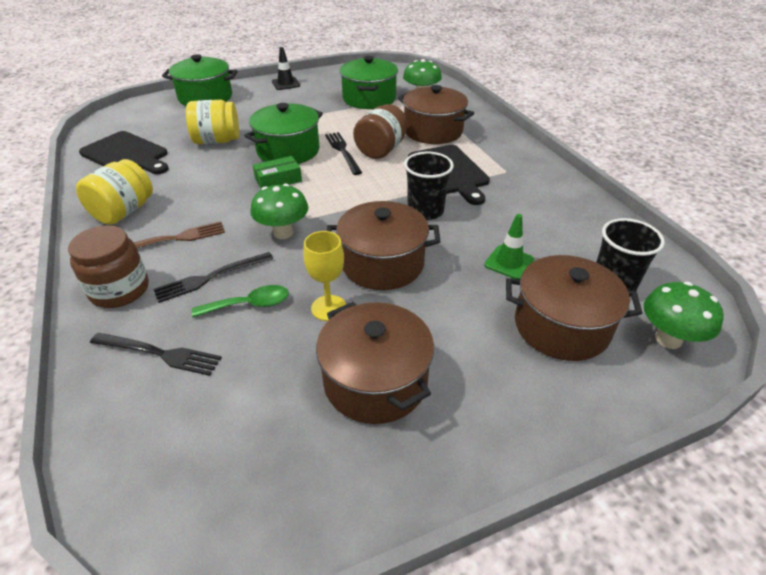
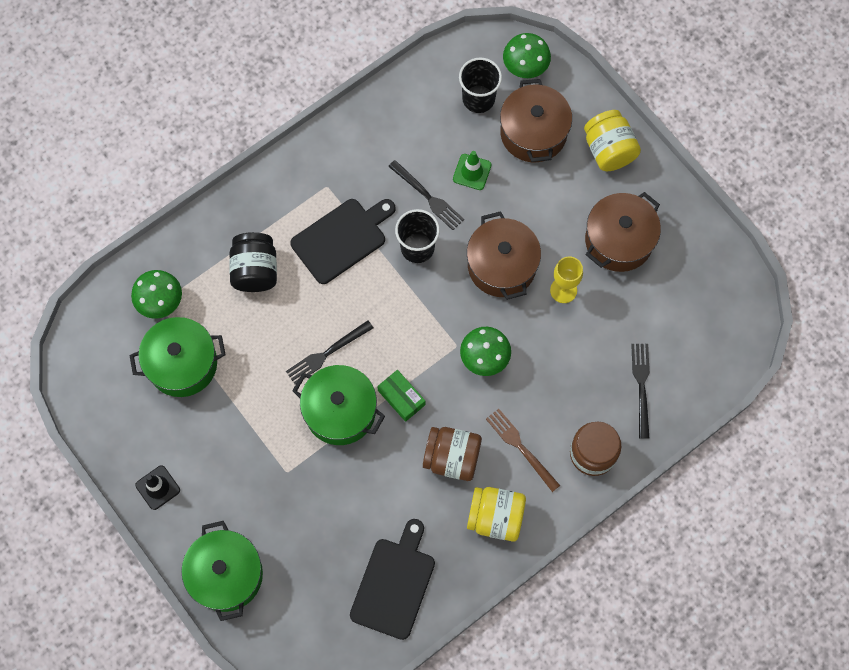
camera: 105 degrees left, 30 degrees up
(210, 277) = (558, 391): black fork -> black fork (427, 197)
(217, 141) = (338, 499): yellow jar -> yellow jar (609, 150)
(249, 305) = (577, 348): green spoon -> none
(381, 150) = (313, 315): brown jar -> brown jar (452, 458)
(433, 131) = (255, 270): brown pot -> black jar

